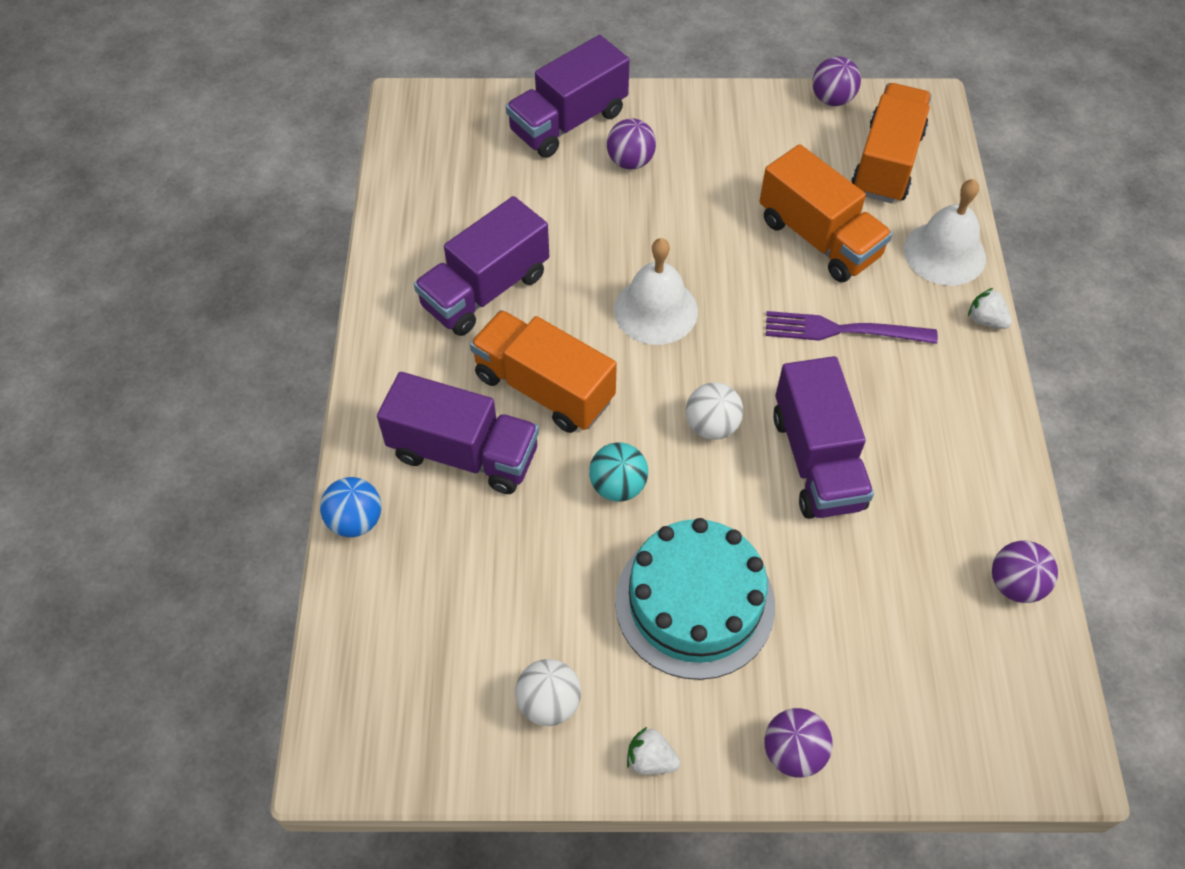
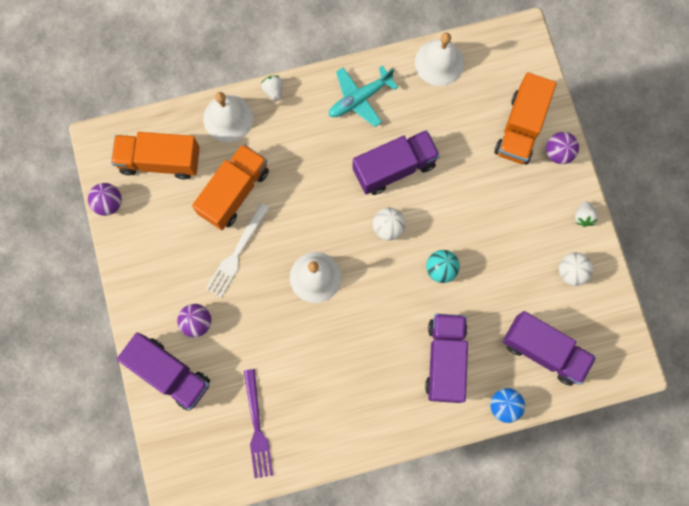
camera: 105 degrees left, 20 degrees up
(485, 290) = (327, 384): purple truck -> purple truck (543, 350)
(544, 388) = (389, 327): orange truck -> orange truck (520, 128)
(694, 602) = (497, 214): turquoise cake -> none
(720, 223) = (237, 253): none -> white fork
(842, 330) = (302, 168): purple fork -> purple fork (257, 427)
(955, 438) = (360, 98): none -> turquoise plane
(985, 320) = (273, 90): white strawberry -> white strawberry turned 135 degrees clockwise
(1015, 584) = (439, 62): purple ball -> white bell

